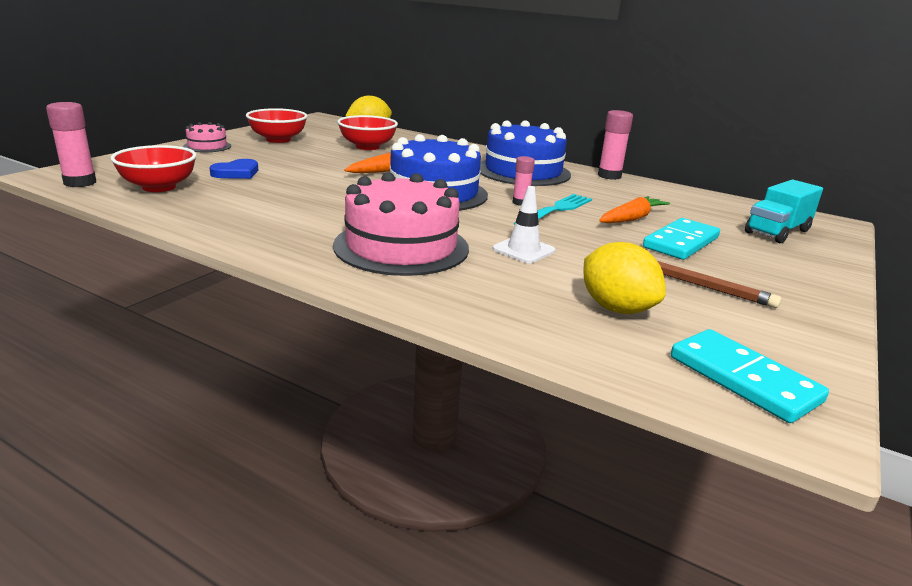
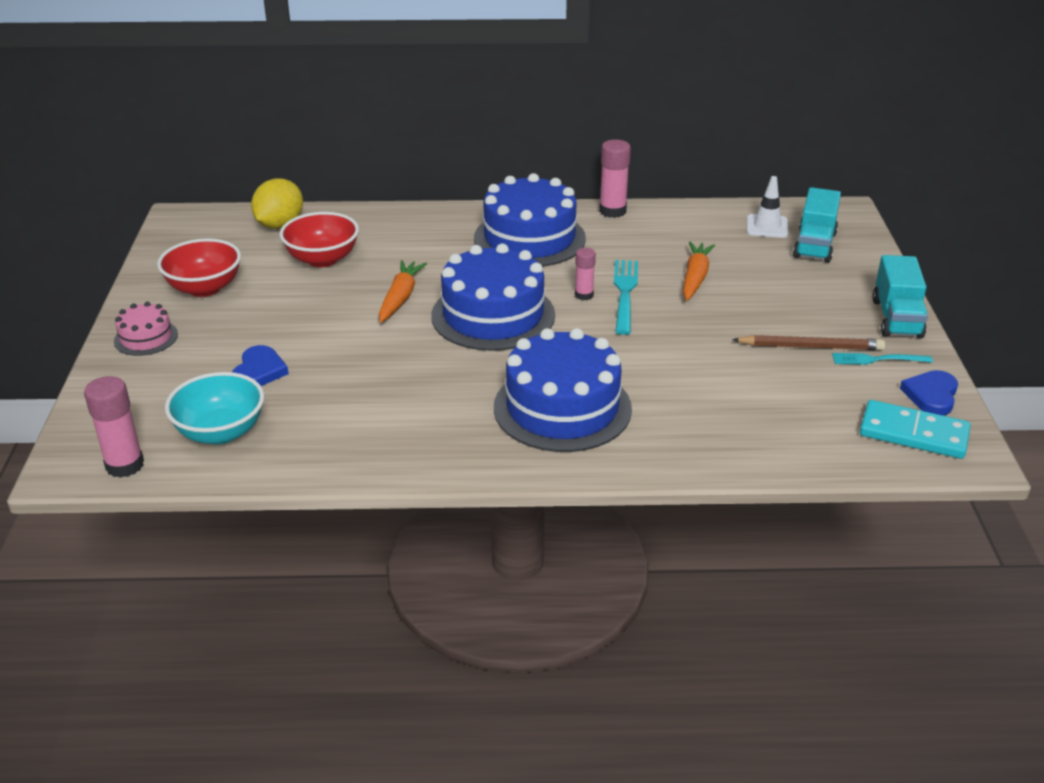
camera: 30 degrees left, 10 degrees up
(159, 187) = (221, 432): red bowl -> turquoise bowl
(401, 246) = (562, 408): pink cake -> blue cake
(523, 250) = (658, 365): white traffic cone -> white traffic cone (767, 226)
(616, 308) = (787, 403): yellow lemon -> none
(680, 242) = (760, 296): turquoise domino -> none
(761, 313) = (877, 359): none -> turquoise fork
(803, 358) = (931, 395): none -> blue heart
(820, 294) = (896, 318): none -> turquoise truck

